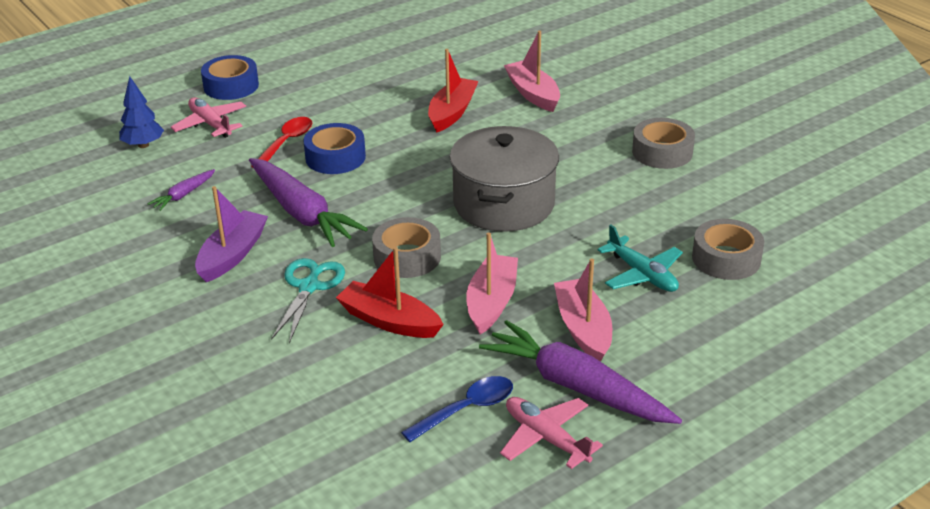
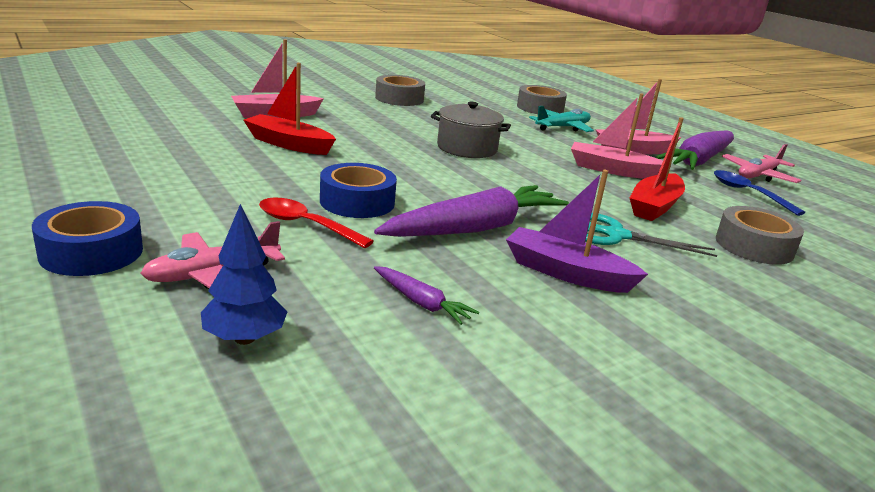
camera: 90 degrees left, 10 degrees down
(407, 257) = (554, 190): grey tape -> grey tape (754, 246)
(504, 204) = (467, 148): grey pot -> grey pot, size x0.65

